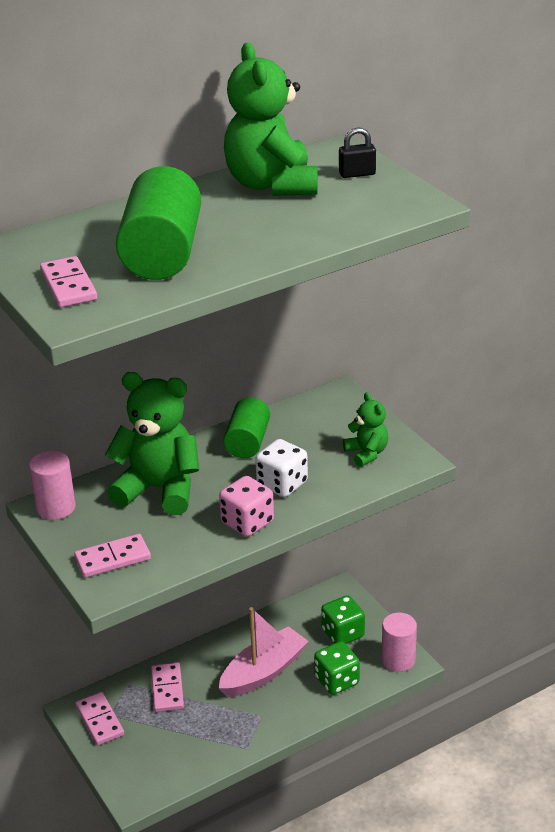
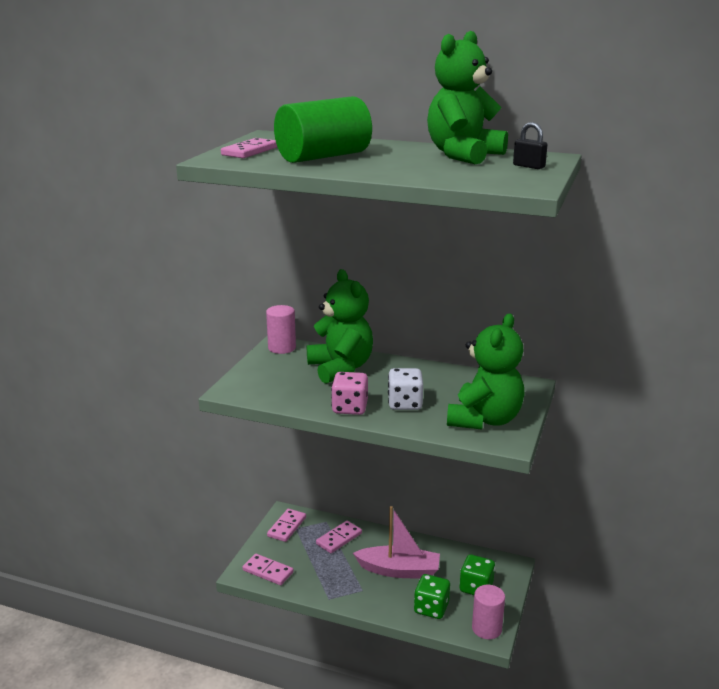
camera: 50 degrees right, 10 degrees down
(113, 558) = (259, 381): pink domino -> pink domino (268, 571)
(247, 442) = (428, 376): green cylinder -> none
(366, 453) = (484, 420): green teddy bear -> green teddy bear, size x1.95

